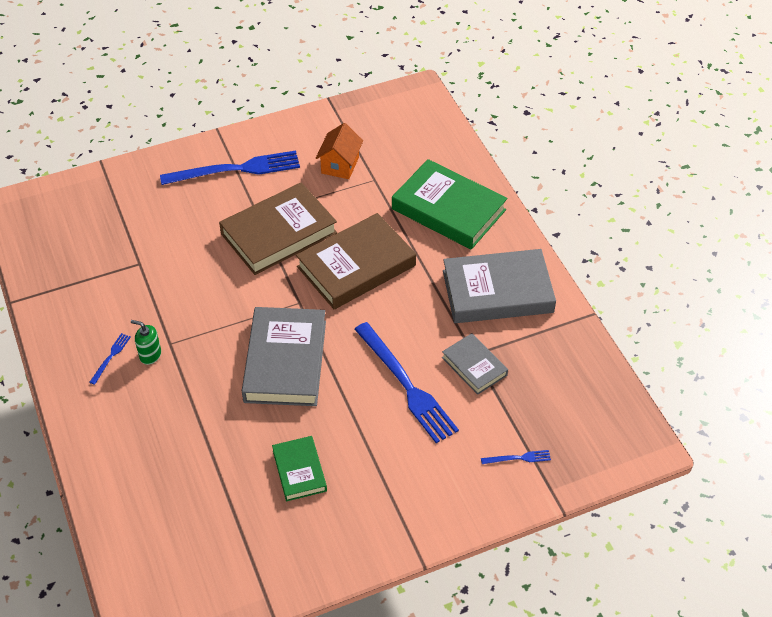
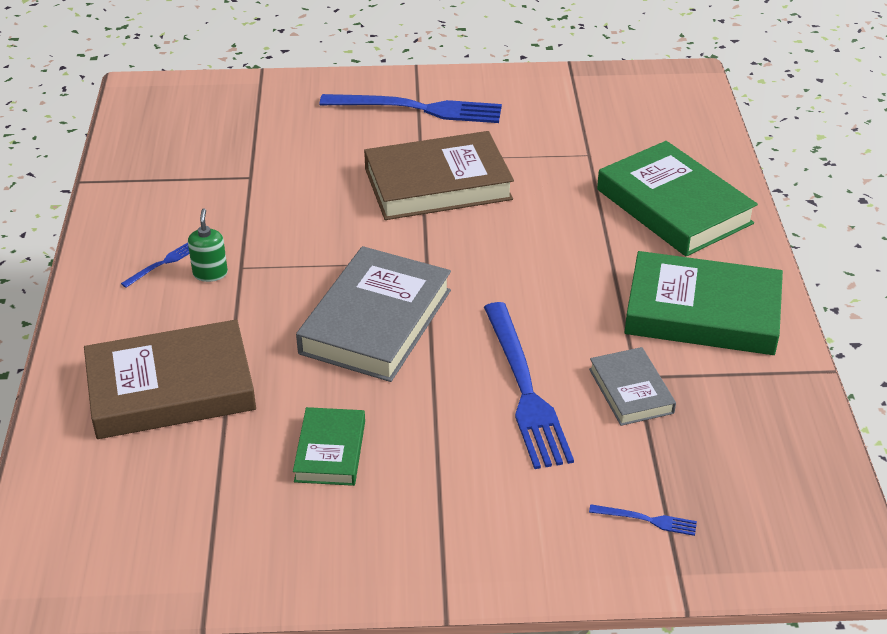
camera: 20 degrees right, 10 degrees down
(150, 355) = (210, 273): green soap dispenser -> green soap dispenser turned 45 degrees clockwise
(340, 165) = (551, 131): orange house -> none
(356, 266) = (521, 240): brown book -> brown book (171, 388)
(497, 292) = (702, 312): grey book -> green book

